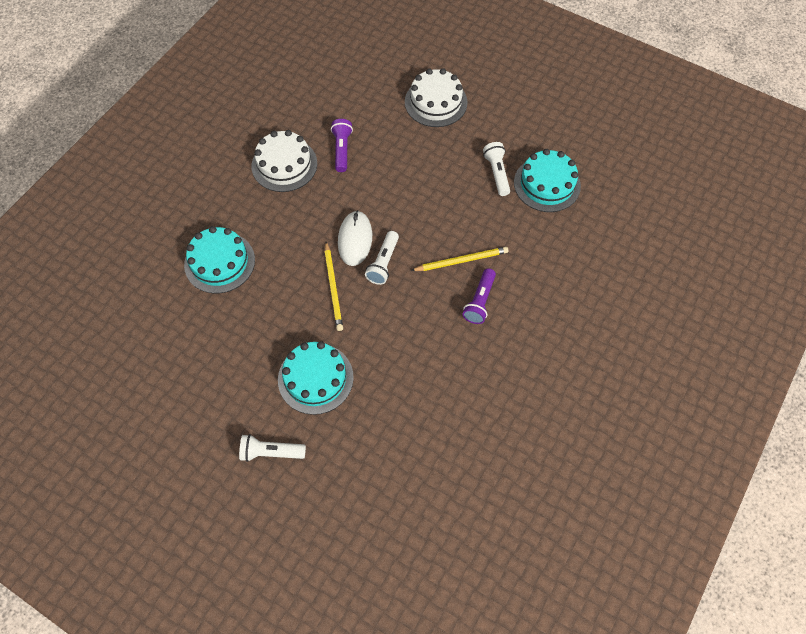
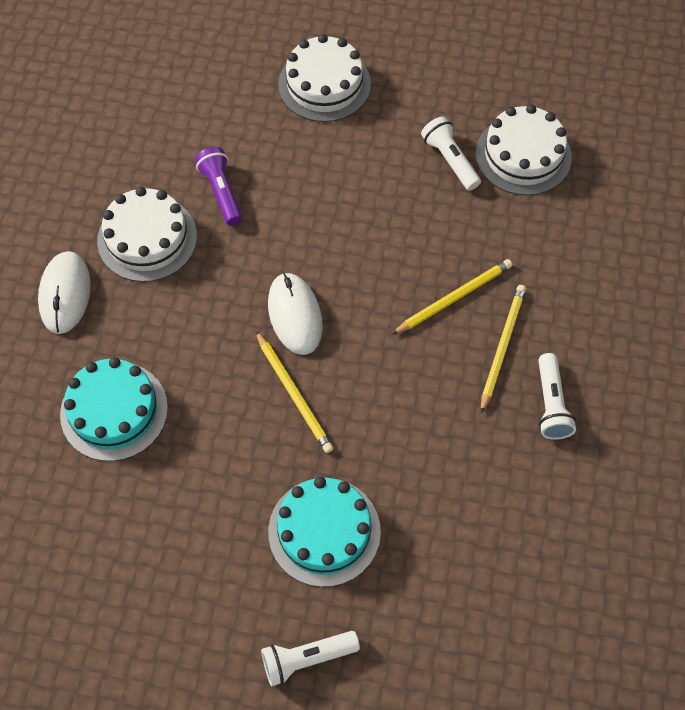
camera: 20 degrees left, 0 degrees up
(220, 183) = (65, 294): none -> white mouse
(383, 263) = (349, 336): white flashlight -> white flashlight (551, 404)
(479, 301) = (502, 347): purple flashlight -> yellow pencil
(547, 184) = (523, 155): turquoise cake -> white cake

